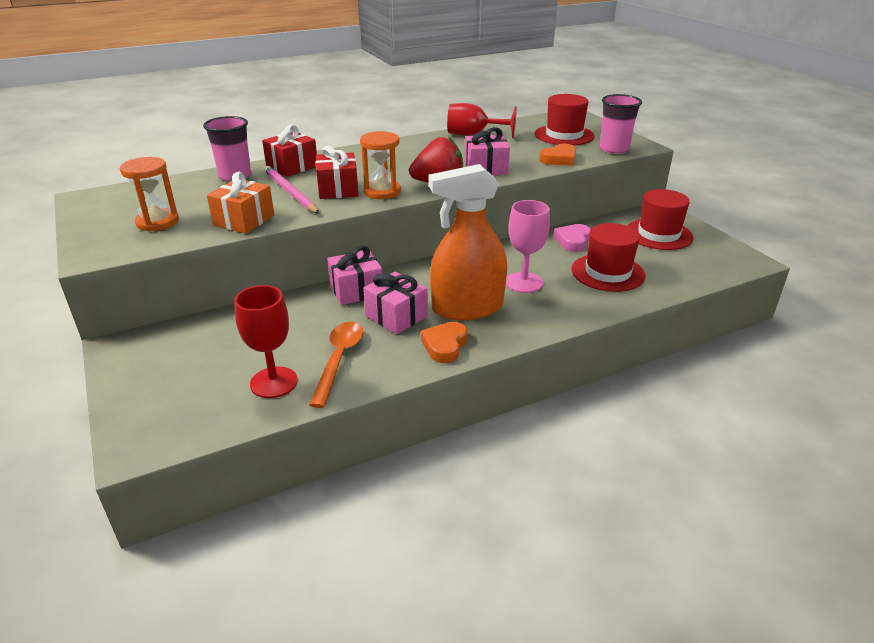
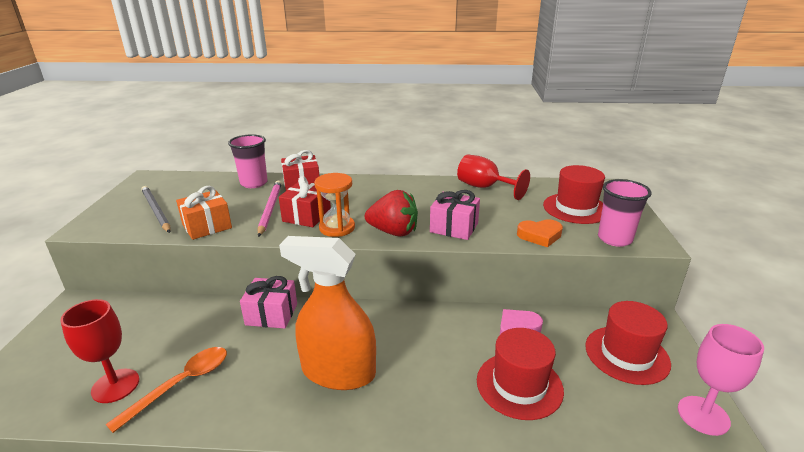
camera: 30 degrees right, 5 degrees down
(157, 222) = (156, 211): orange hourglass -> grey pencil
(396, 316) = (272, 355): pink gift -> none
(445, 345) = (274, 409): orange heart -> none
(524, 282) = (419, 363): pink goblet -> pink goblet (703, 415)

